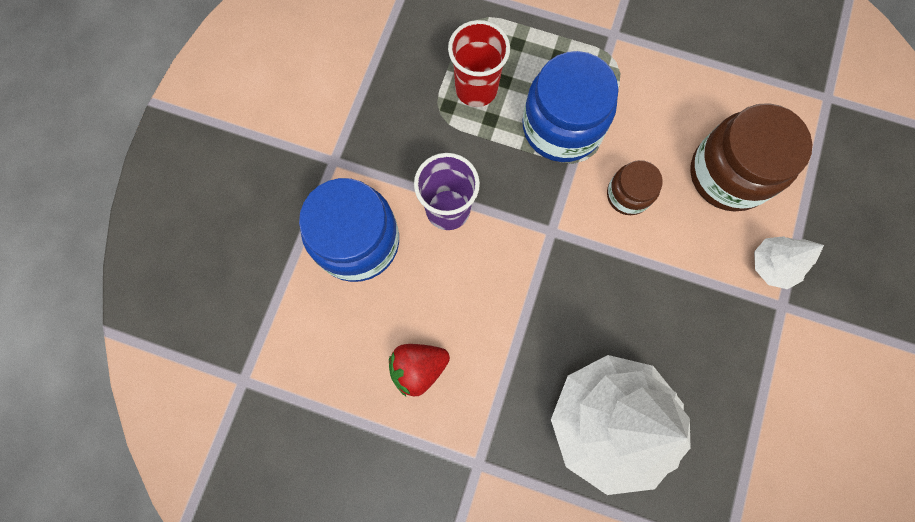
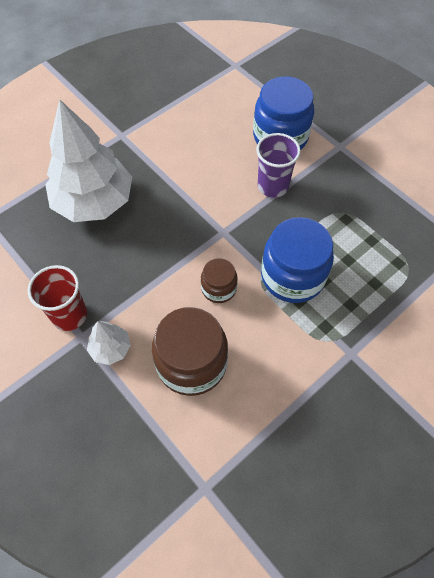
camera: 120 degrees right, 15 degrees down
(418, 368) = (189, 132): red strawberry -> none
(476, 89) = (350, 240): red cup -> red cup (69, 315)

